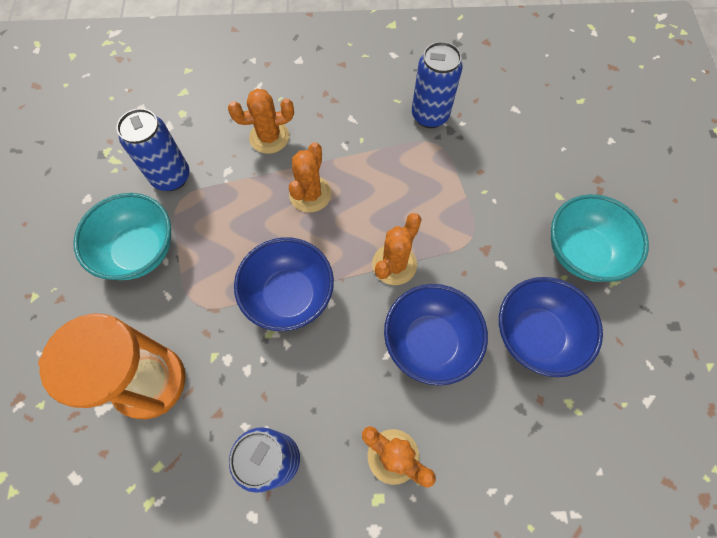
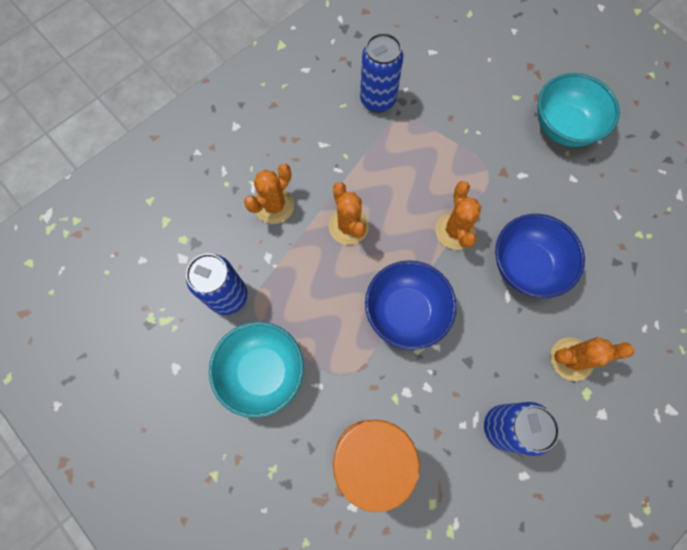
camera: 40 degrees left, 5 degrees up
(535, 335) = (584, 207): blue bowl -> none

